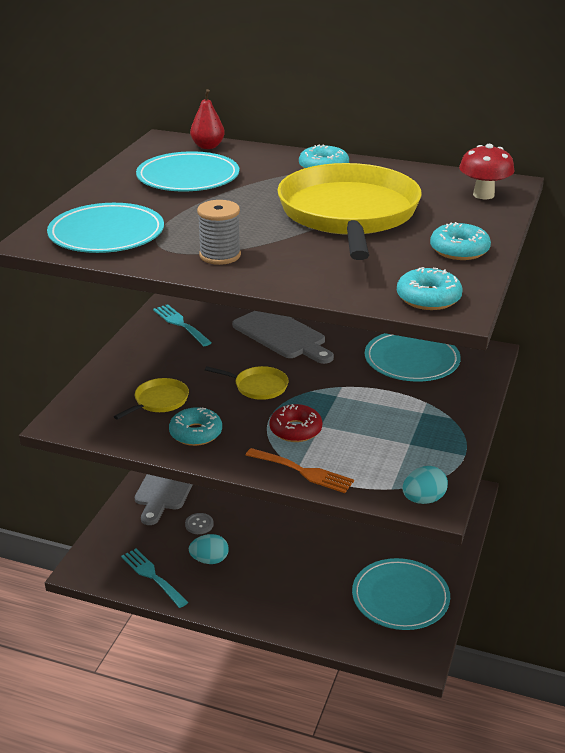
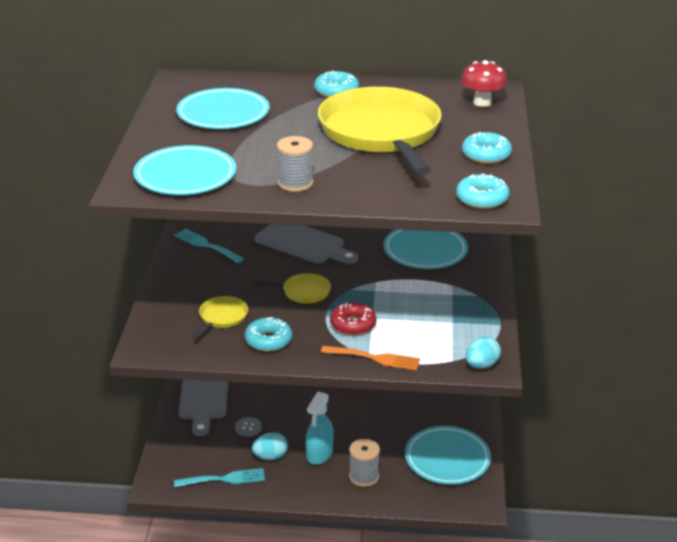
camera: 15 degrees left, 0 degrees up
(152, 576) = (224, 479): turquoise fork -> turquoise fork turned 135 degrees clockwise
(208, 146) = (222, 81): red pear -> none
(262, 567) = (319, 454): none -> turquoise spray bottle
(300, 601) = (364, 477): none -> grey spool

